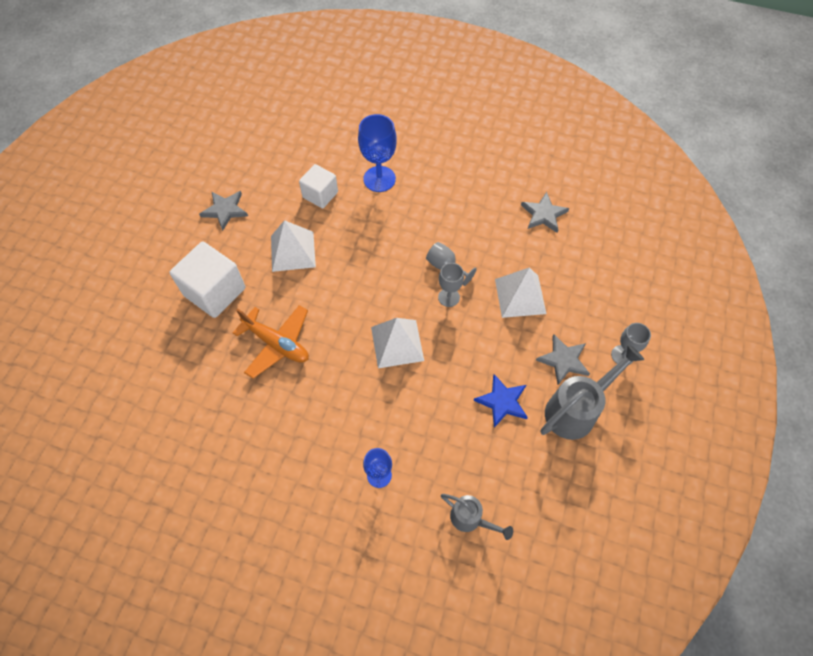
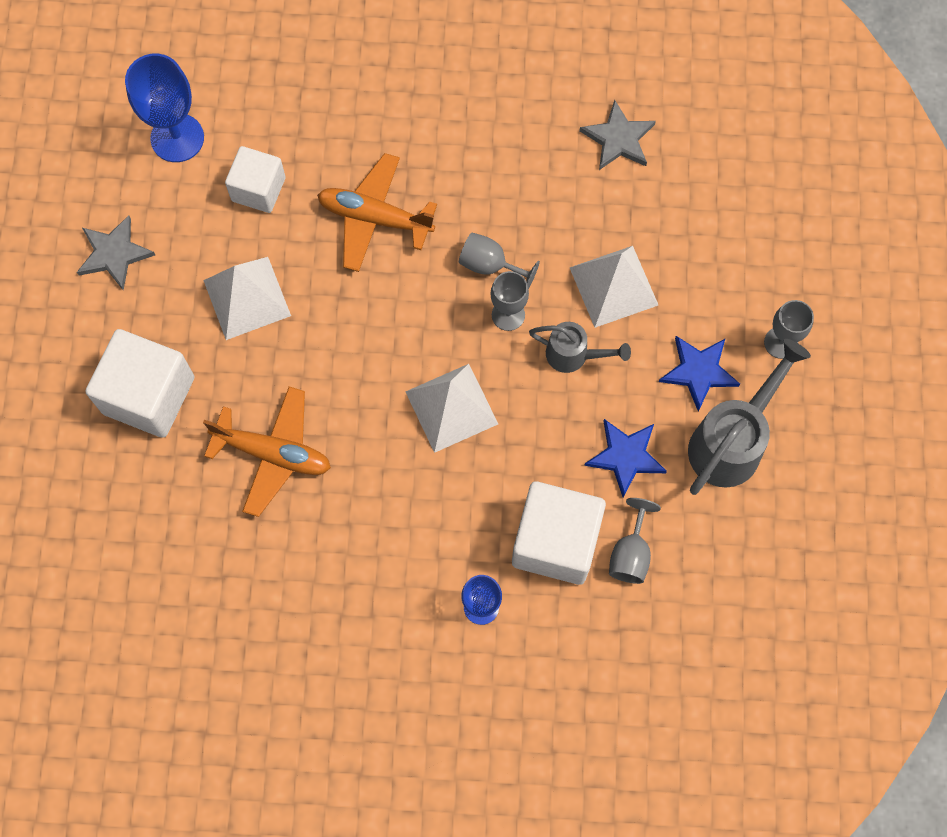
camera: 15 degrees left, 10 degrees up
(379, 179) = (344, 138): blue goblet -> blue goblet (177, 138)
(383, 225) = (375, 218): none -> orange plane
(441, 445) = (555, 541): none -> white cube
(470, 519) = (622, 632): grey watering can -> grey watering can (573, 355)
(490, 466) = (630, 554): none -> grey goblet
(563, 360) = (699, 372): grey star -> blue star

